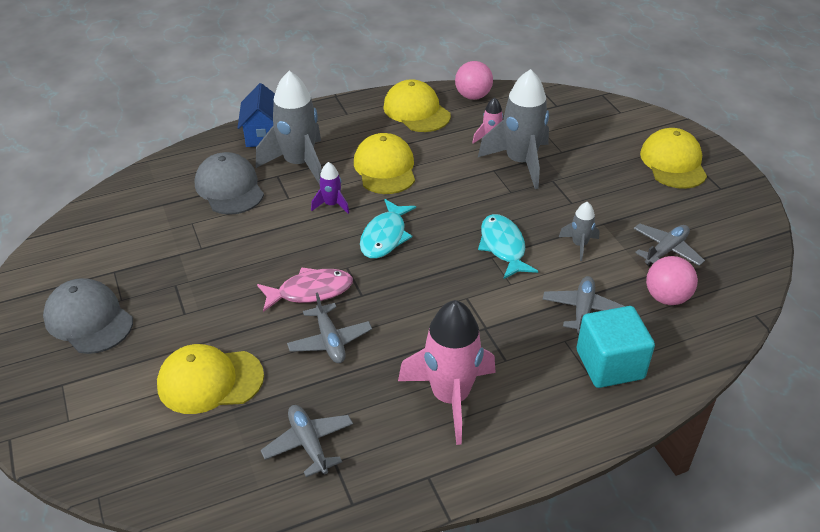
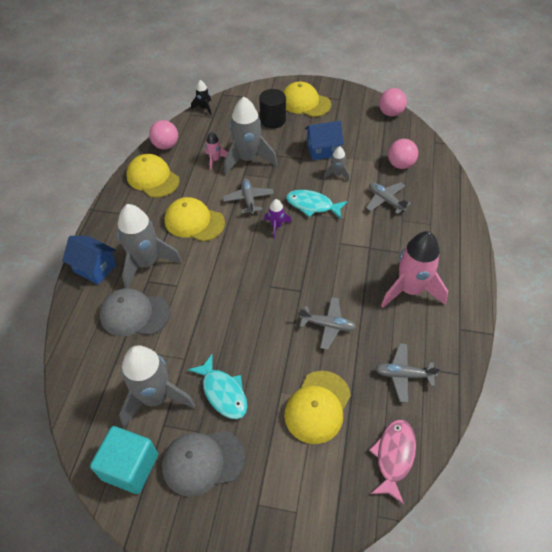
camera: 55 degrees left, 10 degrees up
(142, 251) = (156, 397): none -> grey rocket
(310, 291) = (277, 315): pink fish -> pink fish (394, 456)
(332, 205) = (205, 266): purple rocket -> purple rocket (276, 226)
(385, 236) = (258, 254): turquoise fish -> turquoise fish (223, 392)
(416, 111) = (153, 178): yellow cap -> yellow cap turned 45 degrees clockwise
(562, 93) = (204, 108): none -> black rocket
(607, 214) = (323, 150): none -> blue house
(608, 151) = (273, 120): none -> black cylinder
(610, 364) = (430, 212): turquoise cube -> turquoise cube (130, 467)
(666, 250) = (367, 145): grey plane -> grey plane (248, 199)
(756, 247) = (390, 113): none -> pink ball

